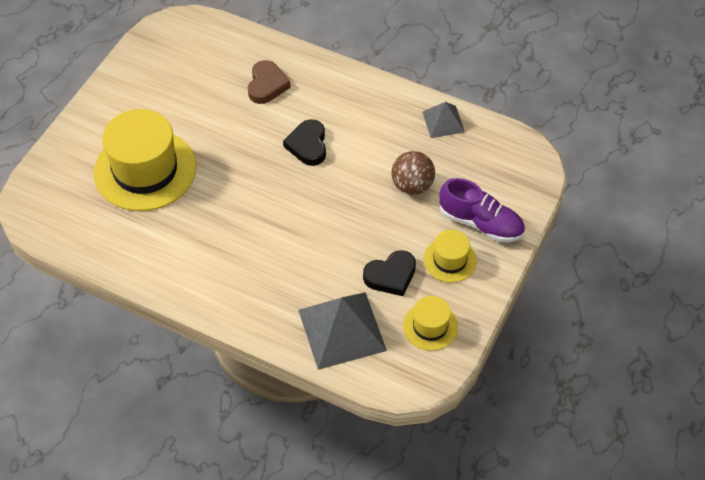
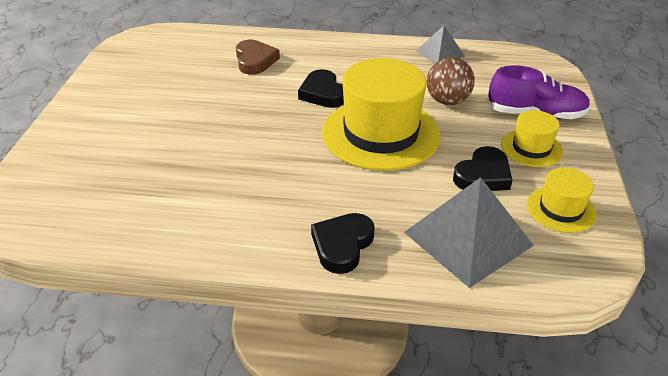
camera: 20 degrees left, 15 degrees down
(145, 170) = (153, 147): yellow hat -> yellow hat (381, 133)
(248, 307) = (342, 245): none -> black heart

